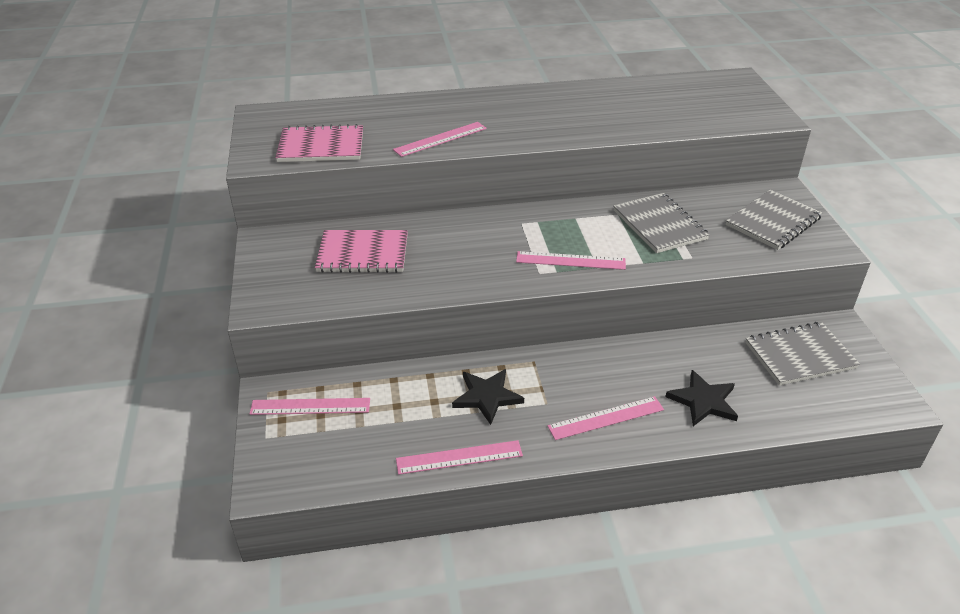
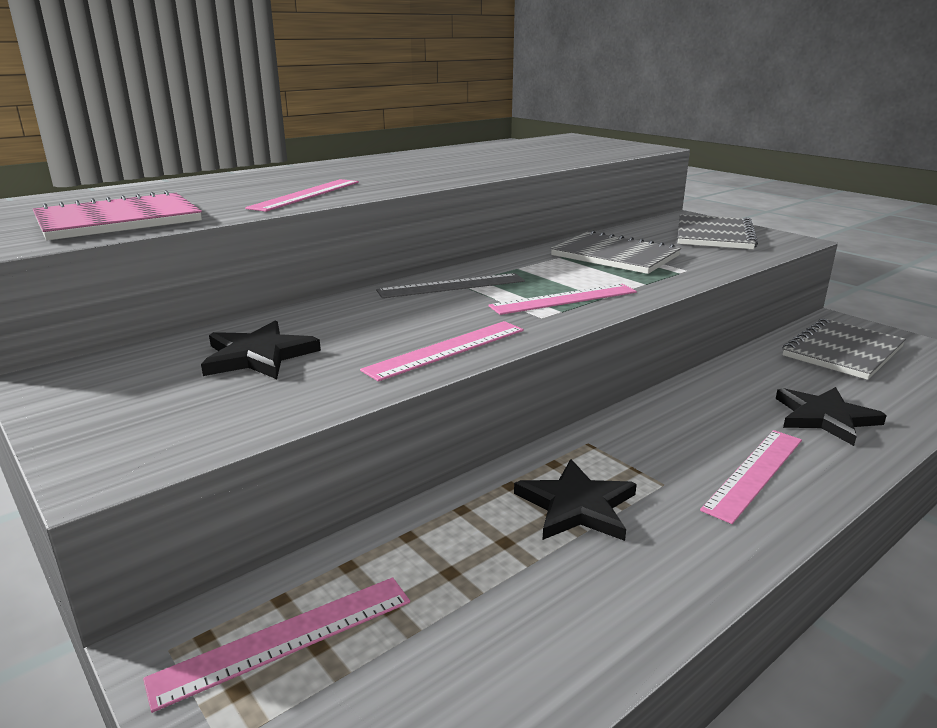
camera: 30 degrees left, 15 degrees down
(363, 254) = (258, 356): pink notebook -> black star
(459, 457) = (634, 609): pink ruler -> pink ruler (447, 349)
(514, 224) = (451, 286): none -> grey ruler

